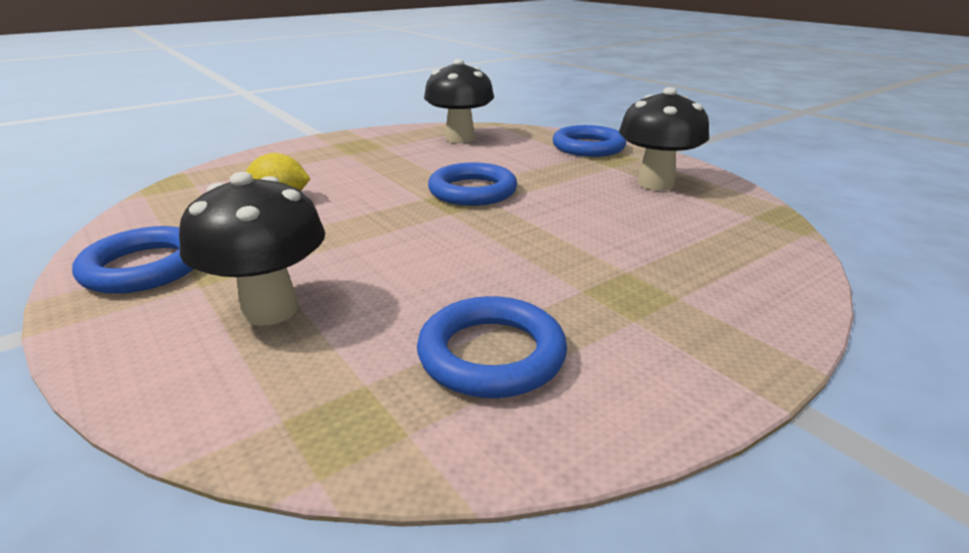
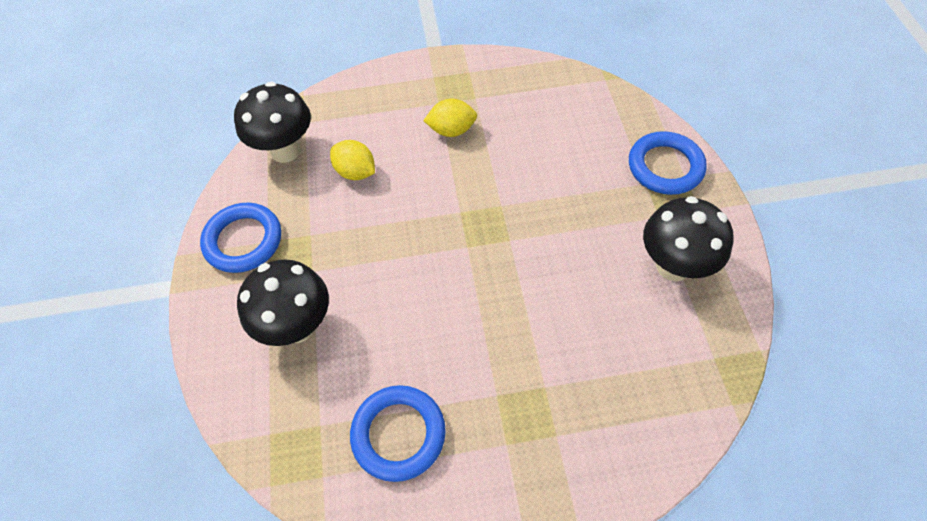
camera: 30 degrees right, 30 degrees up
(373, 163) = (451, 130): none -> yellow lemon
(460, 139) = (552, 104): black mushroom -> black mushroom (285, 151)
(472, 191) = (505, 216): blue ring -> none

